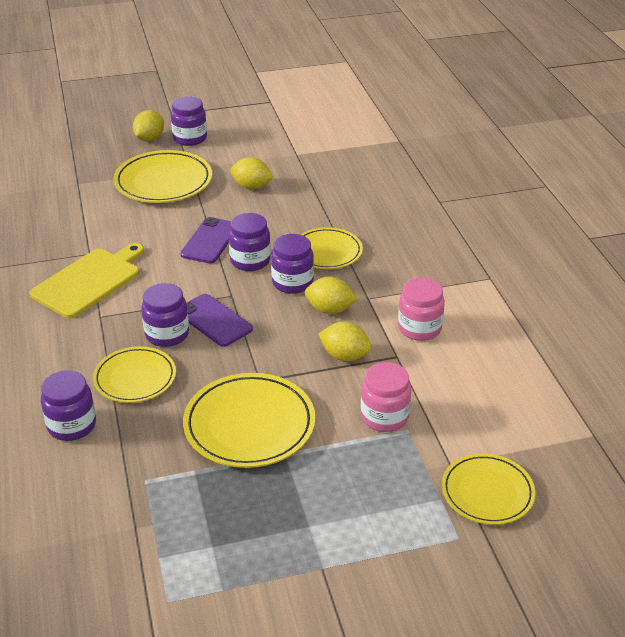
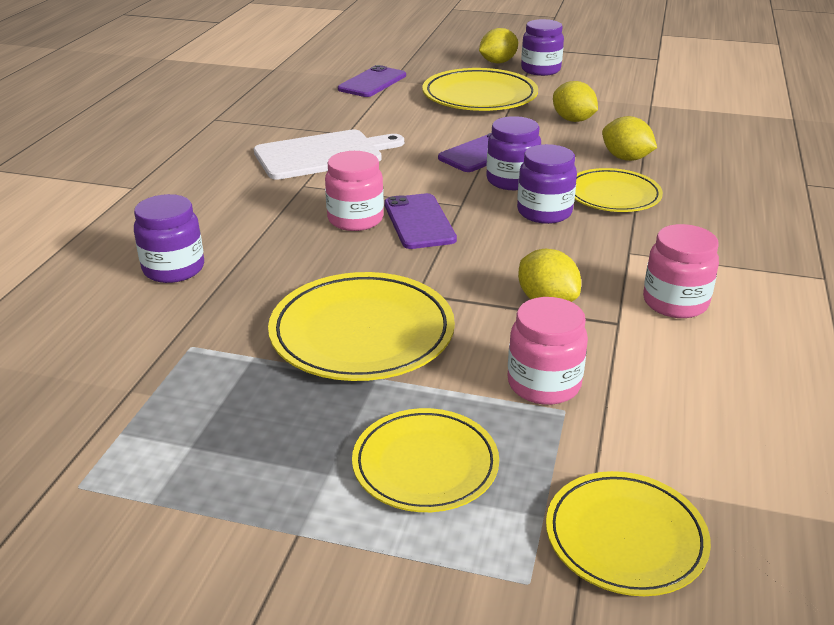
camera: 30 degrees right, 5 degrees down
(63, 191) = (372, 82): none -> purple phone
(89, 281) = (323, 155): yellow cutting board -> white cutting board
(135, 378) = (281, 248): yellow plate -> yellow plate (425, 465)
(167, 334) = (355, 219): purple jar -> pink jar
(330, 310) = (568, 250): yellow lemon -> yellow lemon (626, 158)

